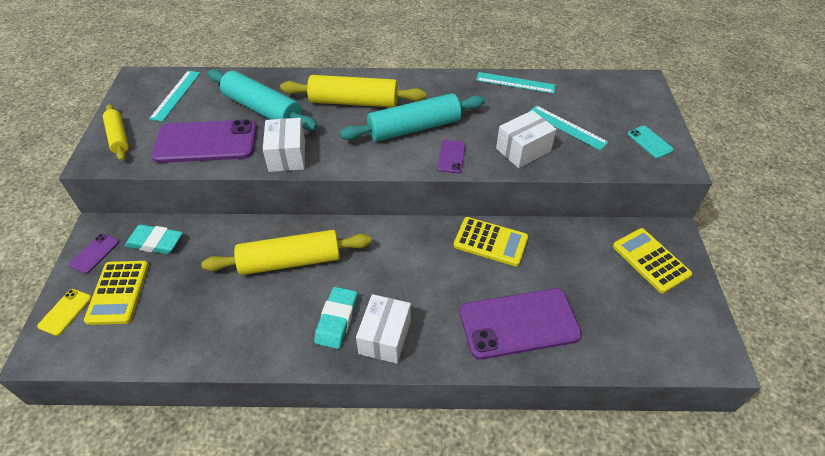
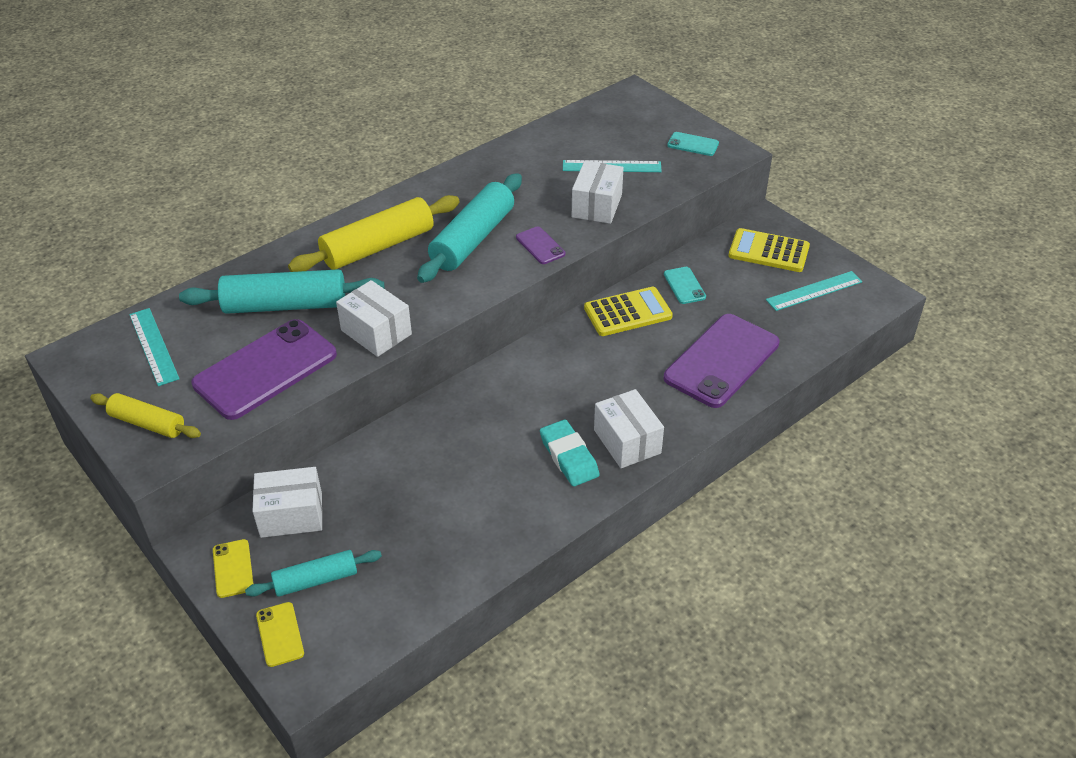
camera: 40 degrees left, 5 degrees down
(94, 253) = (233, 568): purple phone -> yellow phone
(118, 292) = (316, 580): yellow calculator -> turquoise rolling pin
(155, 242) = (291, 515): turquoise eraser -> white box
(290, 261) = (463, 440): yellow rolling pin -> none
(515, 83) = (519, 148): turquoise ruler -> turquoise ruler (814, 291)
(553, 247) = (684, 285): none -> turquoise phone

